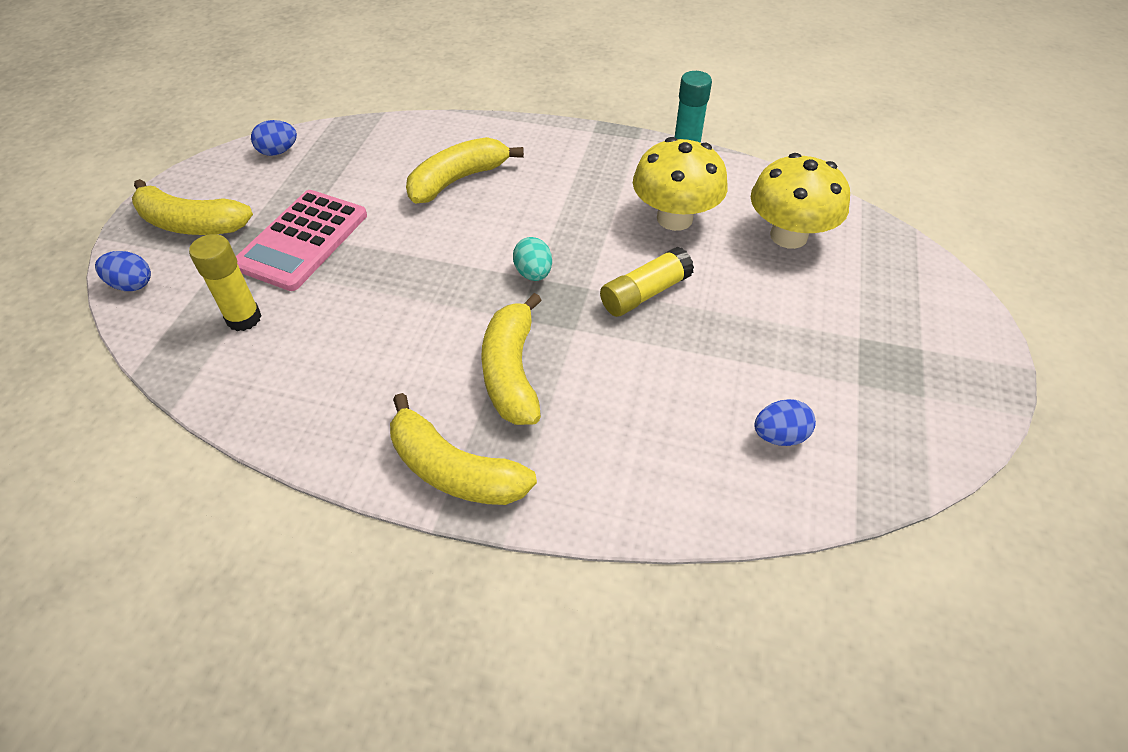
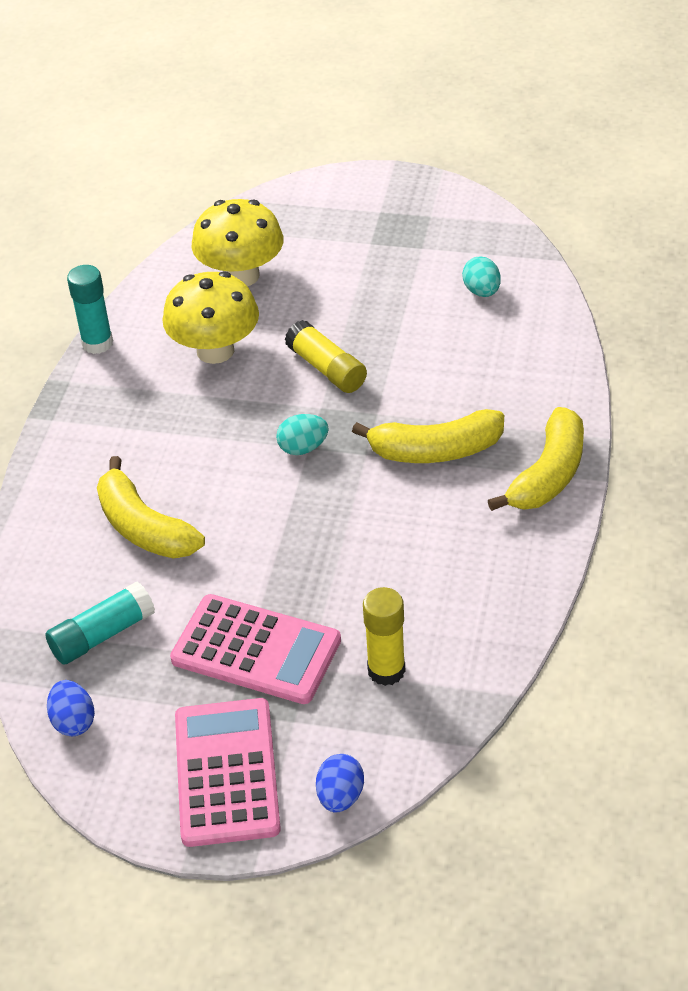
camera: 90 degrees left, 5 degrees down
(191, 224) = (226, 772): yellow banana -> pink calculator
(353, 162) = (102, 635): none -> turquoise glue stick
(779, 436) = (481, 291): blue egg -> turquoise egg

